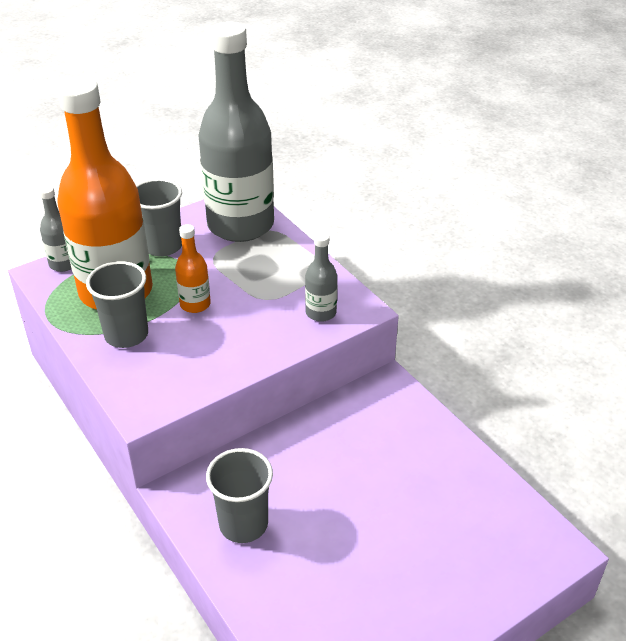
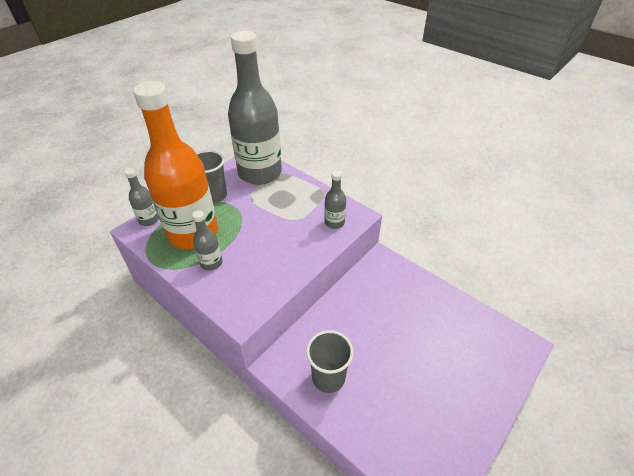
camera: 15 degrees left, 5 degrees up
(126, 335) = (211, 263): grey cup -> grey bottle
(195, 304) = (250, 232): orange bottle -> none

